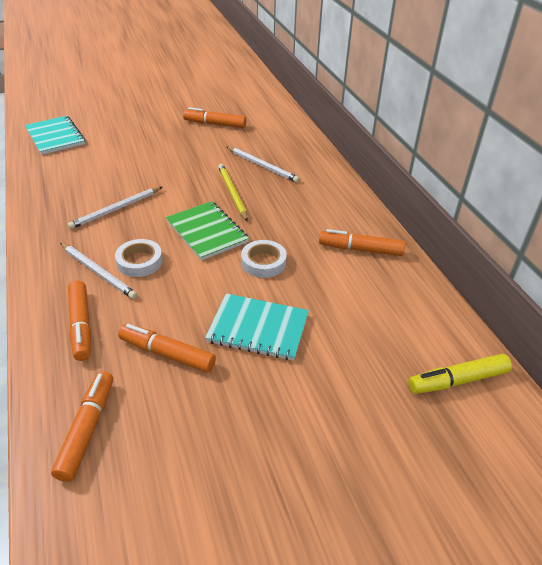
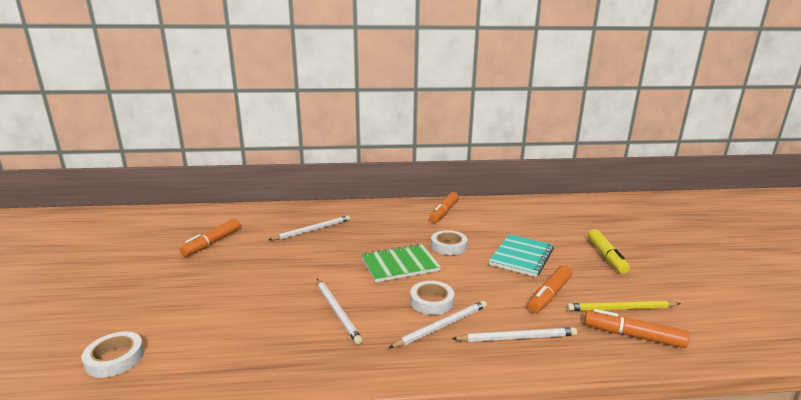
camera: 75 degrees left, 20 degrees down
(55, 137) = (115, 358): turquoise notebook -> white tape
(81, 325) = (517, 338): orange marker -> white pencil
(232, 193) = (346, 247): yellow pencil -> yellow pencil (621, 308)
(457, 380) = (561, 208): yellow marker -> yellow marker (606, 256)

